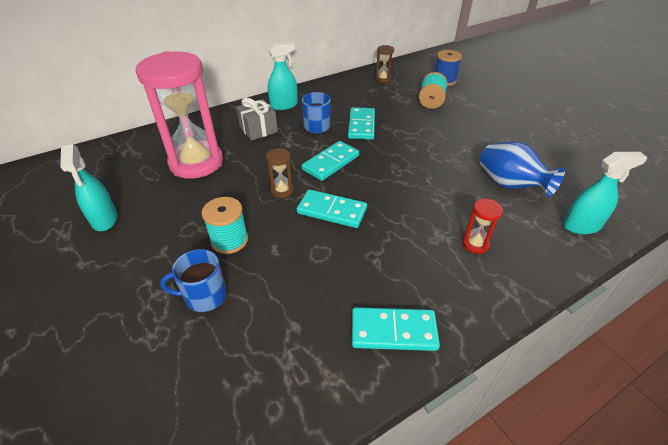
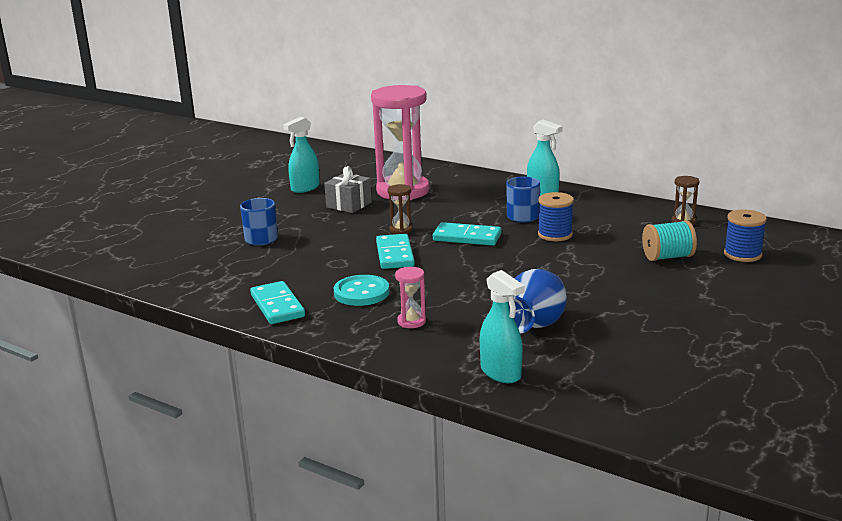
camera: 65 degrees right, 20 degrees down
(229, 240) = (321, 230): turquoise spool -> none
(258, 129) = (483, 196): grey gift -> grey gift (349, 205)
(361, 125) = (555, 235): turquoise domino -> blue spool
(399, 257) = (361, 293): none -> turquoise button
(475, 244) = (411, 321): red hourglass -> pink hourglass

